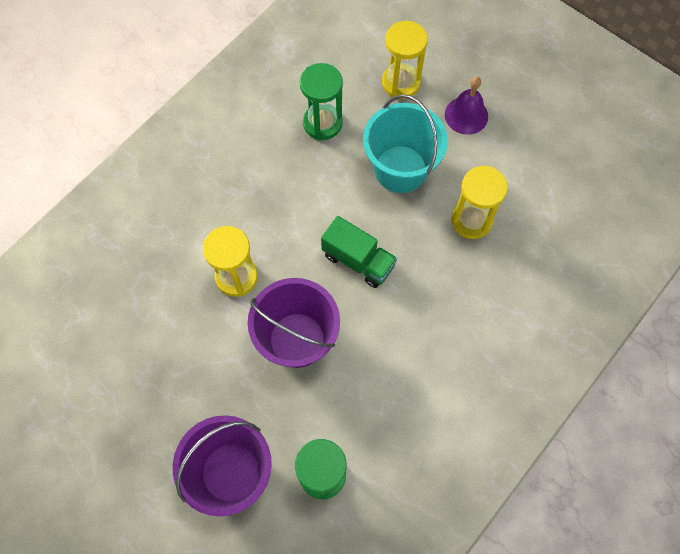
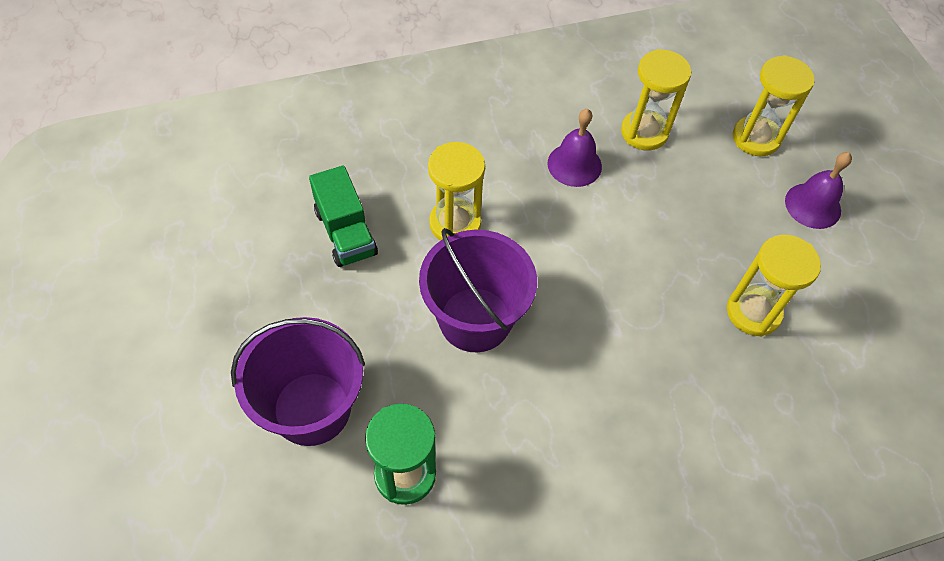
camera: 30 degrees right, 10 degrees down
(290, 179) = (574, 164): none -> purple bell
(322, 123) = (644, 132): green hourglass -> yellow hourglass
(358, 260) = (595, 280): green truck -> green truck (346, 233)
(400, 169) = (702, 218): turquoise bucket -> none

